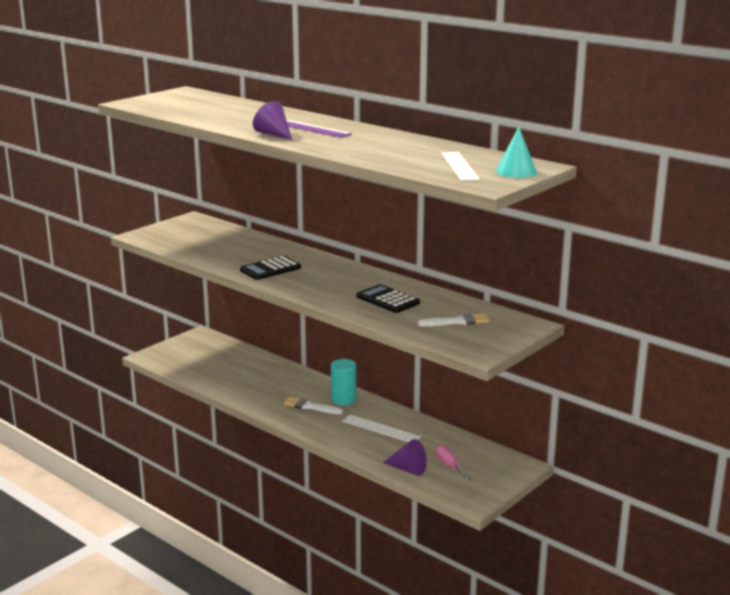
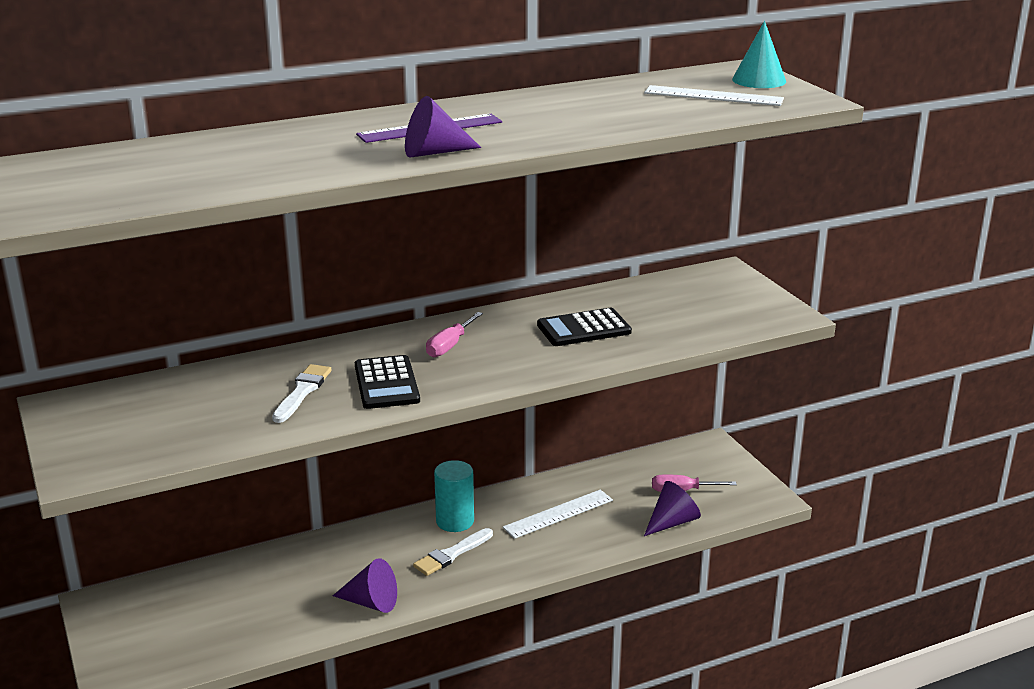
camera: 65 degrees left, 5 degrees up
(249, 396) = (371, 602): none -> purple cone
(328, 273) = (450, 345): none -> pink screwdriver
(457, 322) = (688, 306): white brush -> white brush (302, 392)

